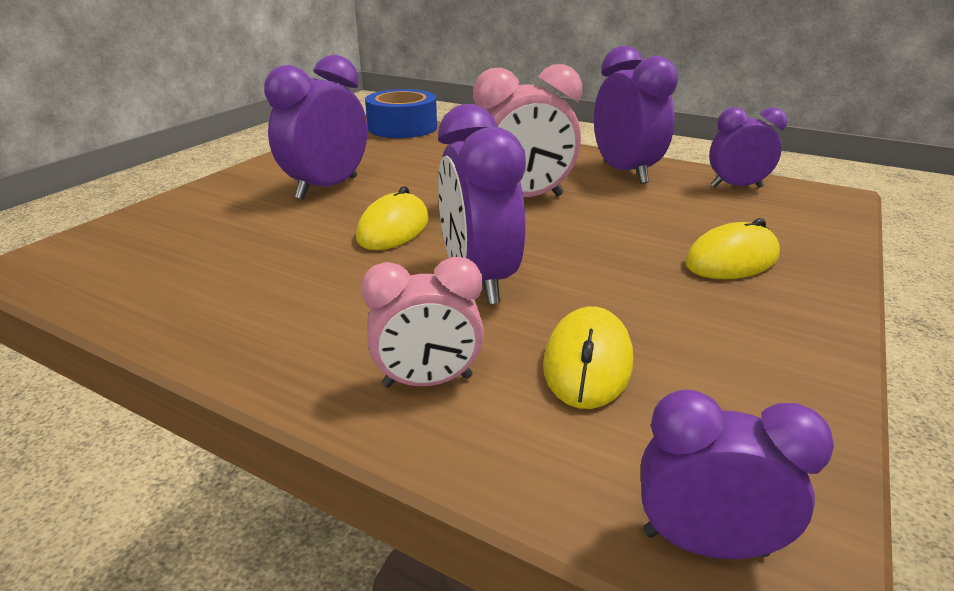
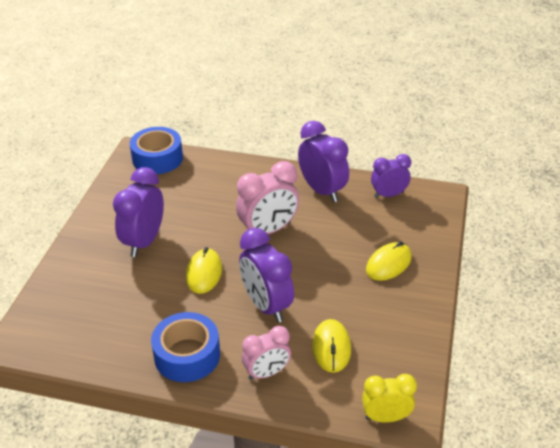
camera: 15 degrees left, 10 degrees up
(288, 325) = (187, 355): none -> blue tape
(704, 543) = (386, 417): purple clock -> yellow clock

